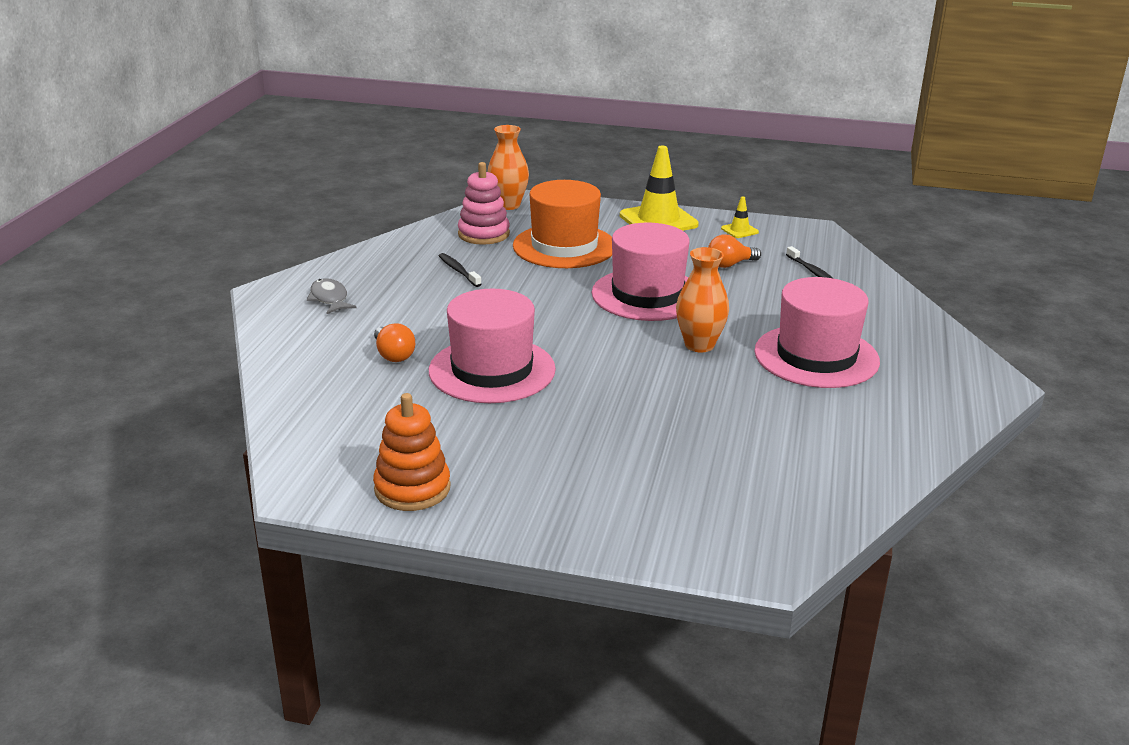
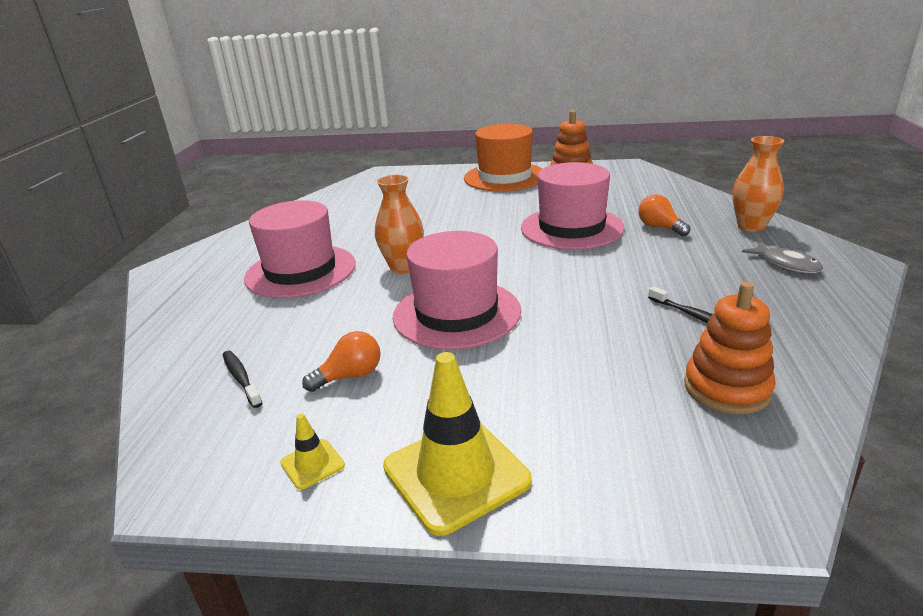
camera: 175 degrees right, 0 degrees up
(483, 234) = (727, 388): pink stacking toy -> orange stacking toy
(508, 205) = (760, 482): orange vase -> orange vase (751, 226)
(564, 246) = (589, 379): orange hat -> orange hat (505, 177)

